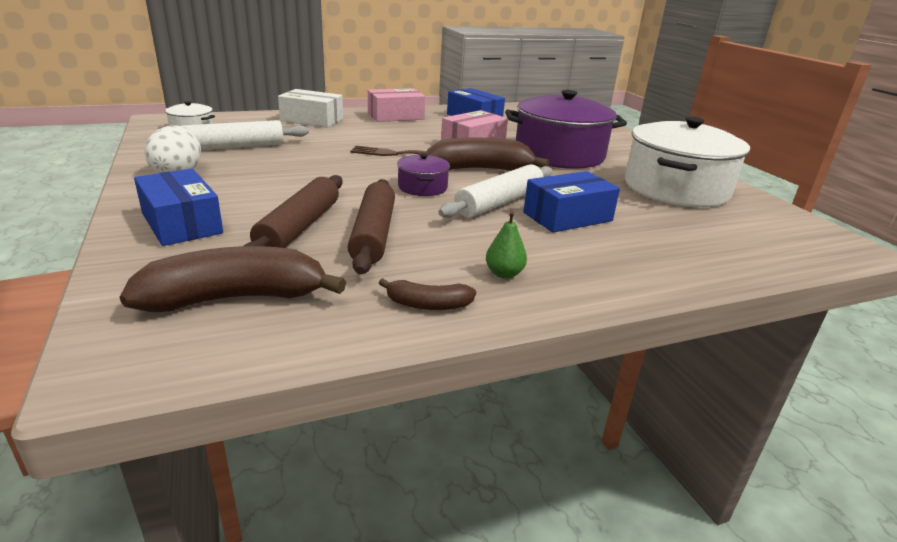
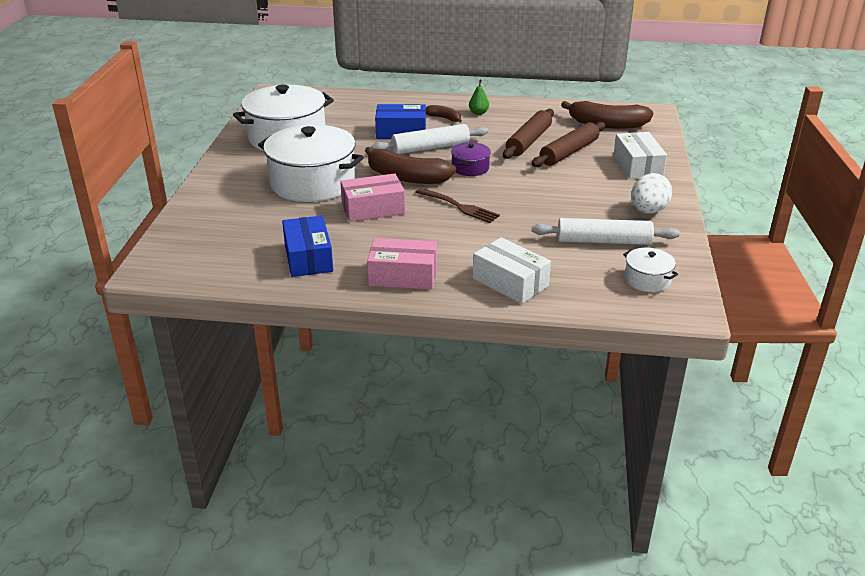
camera: 150 degrees left, 5 degrees up
(182, 223) = (637, 166): blue box -> white box
(428, 305) = (525, 109): brown banana -> brown banana (444, 118)
(559, 154) = (312, 183): purple pot -> white pot

